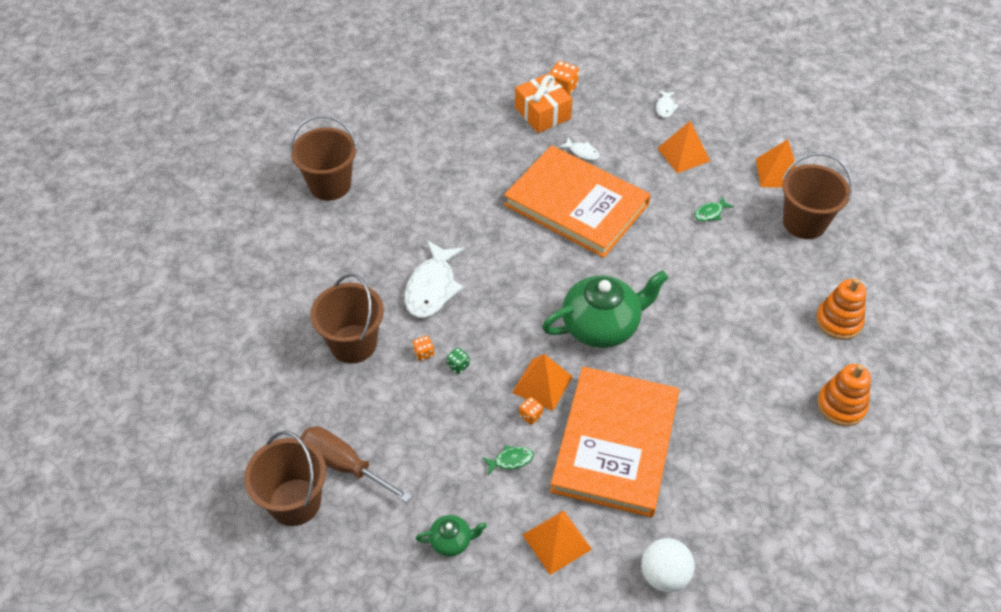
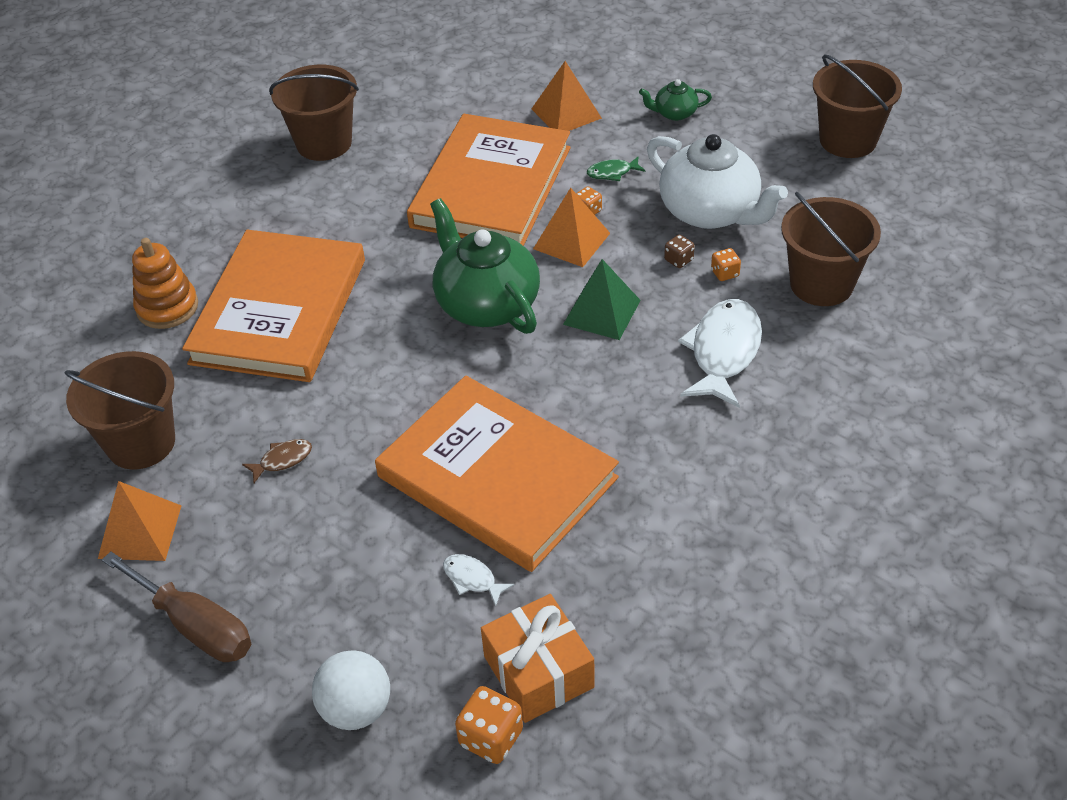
camera: 175 degrees left, 5 degrees down
(330, 185) = (924, 519): brown bucket -> brown bucket (324, 143)
(344, 464) = (802, 169): brown screwdriver -> brown screwdriver (195, 626)
(429, 415) = (710, 212): none -> white teapot
(458, 365) = (678, 260): green dice -> brown dice
(516, 319) = (601, 312): none -> green pyramid
(601, 326) = (486, 303): green teapot -> green teapot turned 75 degrees clockwise
(664, 575) = (463, 92): white ball -> white ball (356, 709)
(665, 107) = (290, 682): white fish -> none
(683, 154) = (290, 571): orange pyramid -> none
(710, 213) = (282, 460): green fish -> brown fish
(753, 318) = (279, 311): none -> orange book
(841, 405) = (215, 220): orange stacking toy -> none

